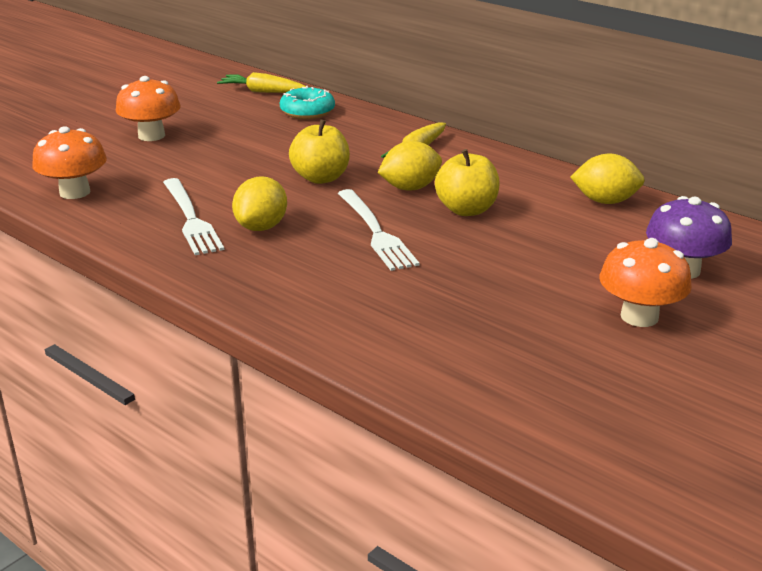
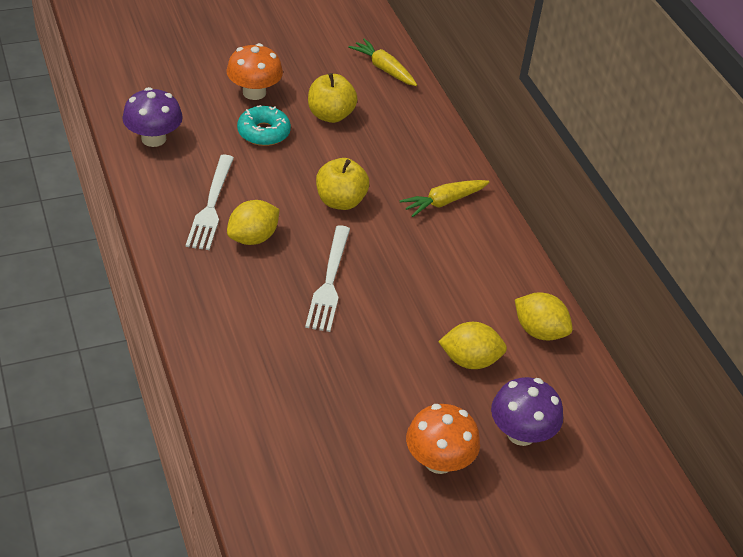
camera: 25 degrees right, 15 degrees up
(75, 192) = (153, 138): orange mushroom -> purple mushroom
(307, 112) = (398, 112): turquoise donut -> turquoise donut (263, 132)
(410, 188) = (398, 244): yellow lemon -> yellow lemon (470, 360)
(466, 210) = (419, 289): yellow apple -> yellow apple (330, 115)

